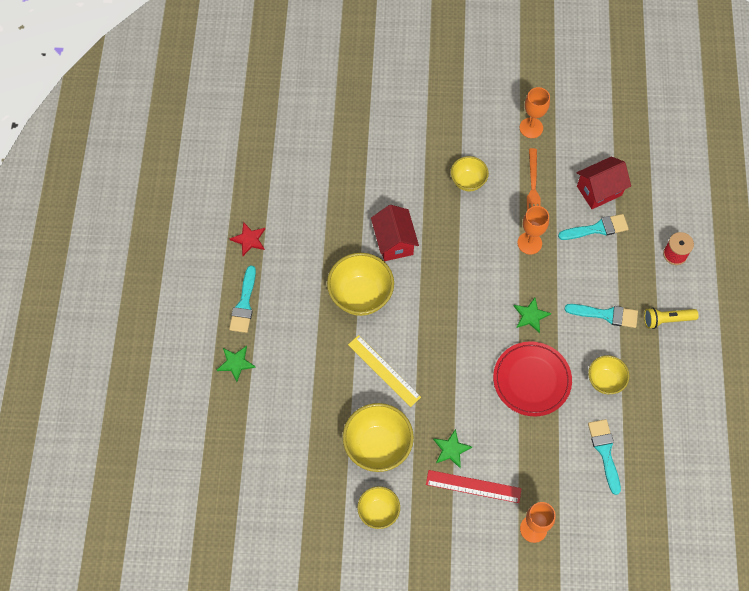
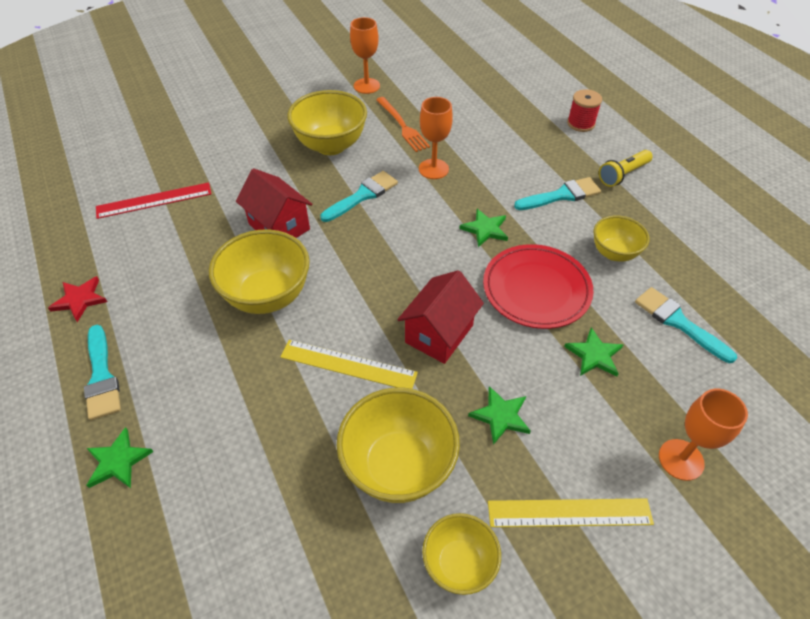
camera: 30 degrees left, 15 degrees down
(451, 520) = (569, 513): none -> yellow ruler
(468, 181) = (331, 145): yellow bowl -> yellow bowl, size x1.67
(473, 486) = (564, 448): red ruler -> red ruler (154, 200)
(533, 443) = (594, 355): none -> green star
(597, 228) = (491, 133): turquoise brush -> turquoise brush (362, 195)
(599, 190) = (469, 105): red house -> red house (439, 334)

